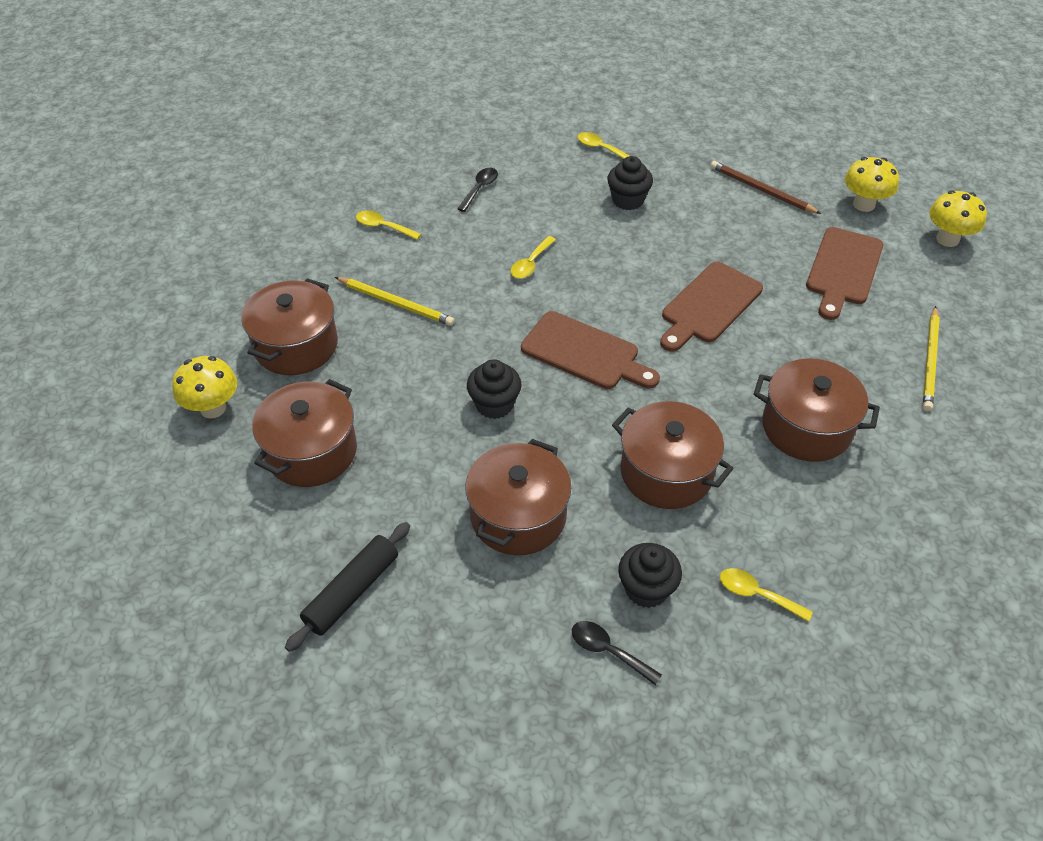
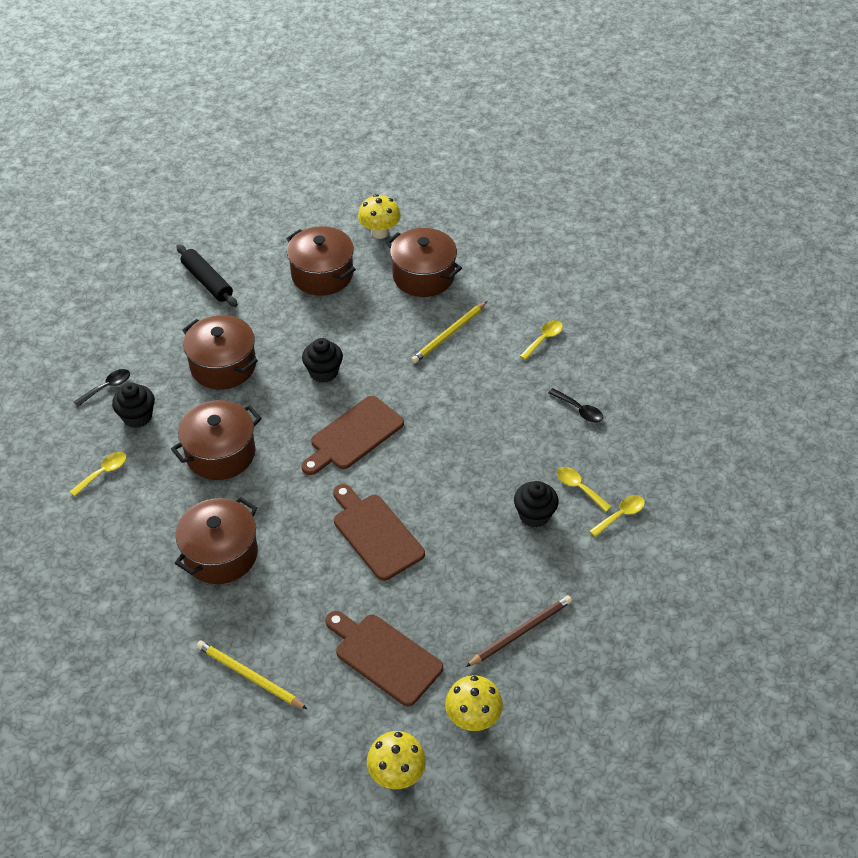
camera: 105 degrees right, 0 degrees up
(530, 263) = (468, 424): yellow spoon -> yellow spoon (579, 488)

